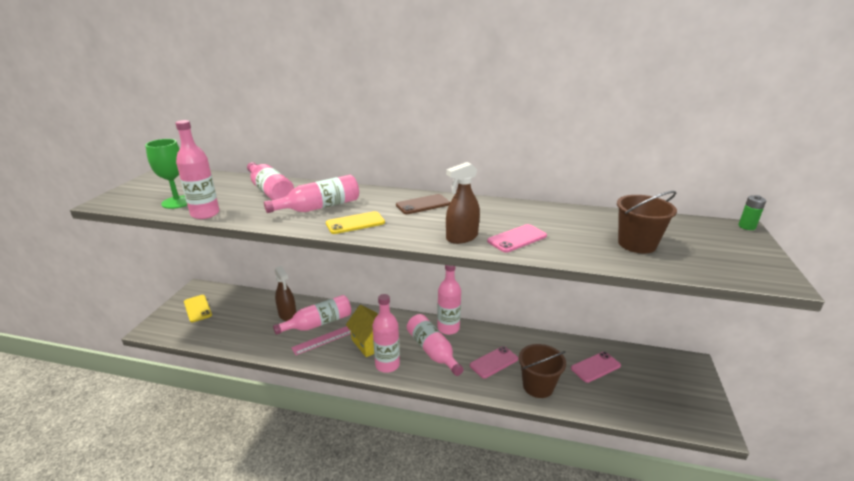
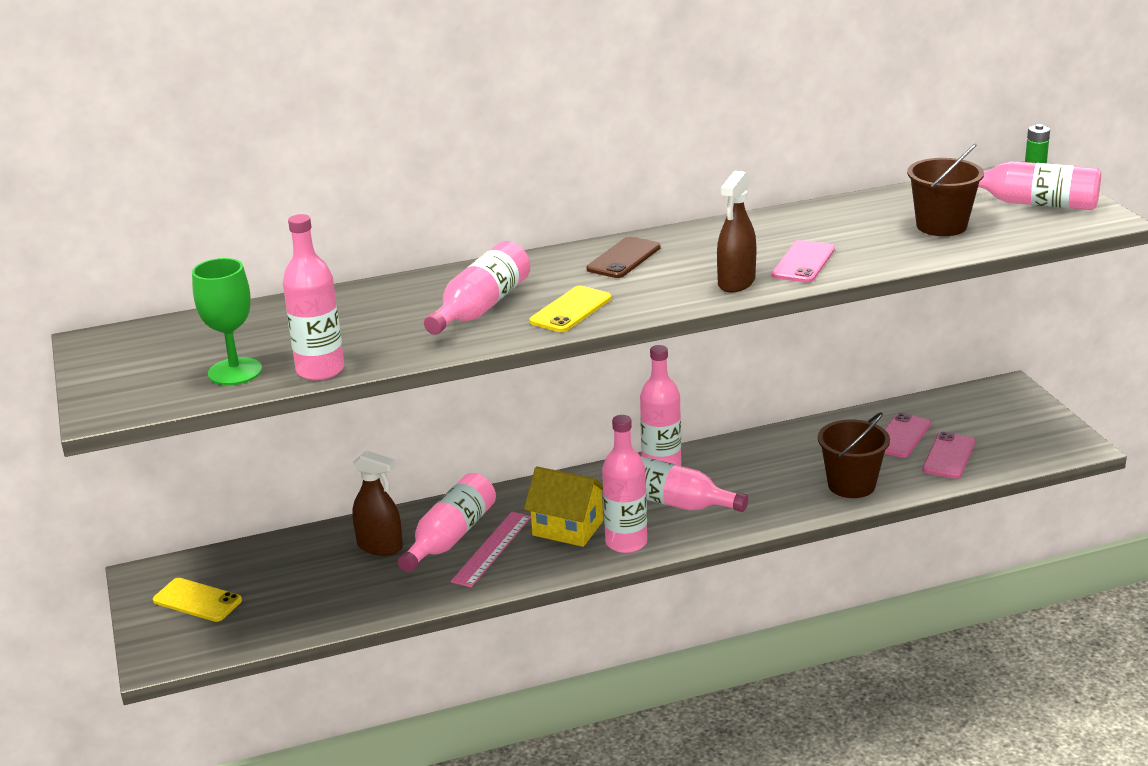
camera: 30 degrees left, 0 degrees up
(270, 192) = (359, 311): pink bottle -> pink bottle (1033, 203)
(494, 362) = (769, 481): pink phone -> pink phone (949, 456)

